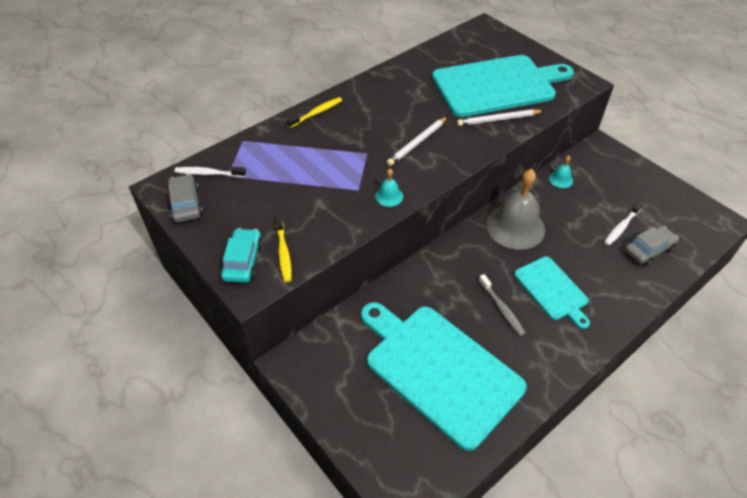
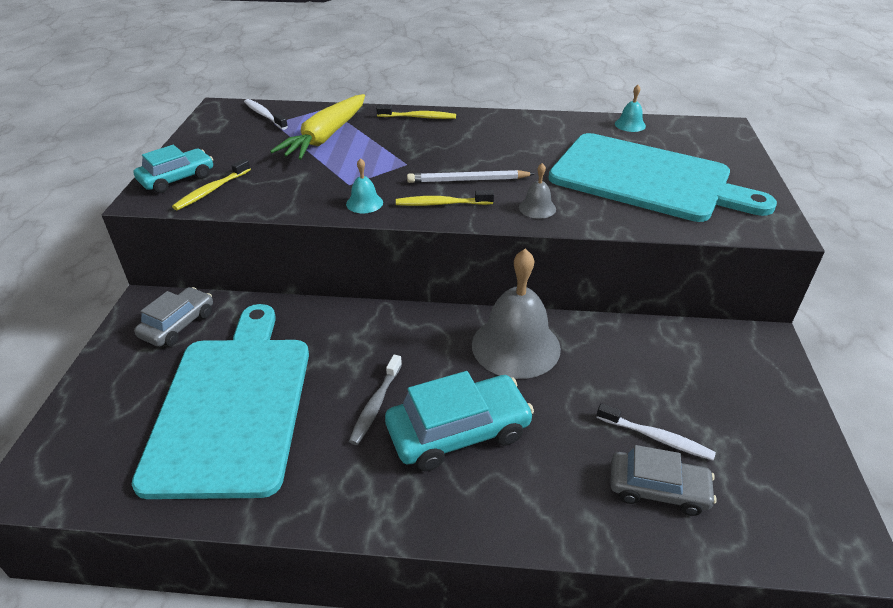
camera: 45 degrees right, 10 degrees down
(186, 204) = (214, 124): grey car -> grey car (178, 325)
(283, 164) = (326, 136): none -> yellow carrot
(429, 168) = (441, 204): none -> yellow toothbrush
(477, 138) = (537, 208): none -> grey bell
(498, 119) = (593, 205): white pencil -> none
(552, 290) = (458, 432): turquoise cutting board -> turquoise car
(561, 179) = (649, 339): turquoise bell -> turquoise bell (630, 125)
(621, 227) = (656, 438): white toothbrush -> white toothbrush turned 150 degrees counterclockwise

